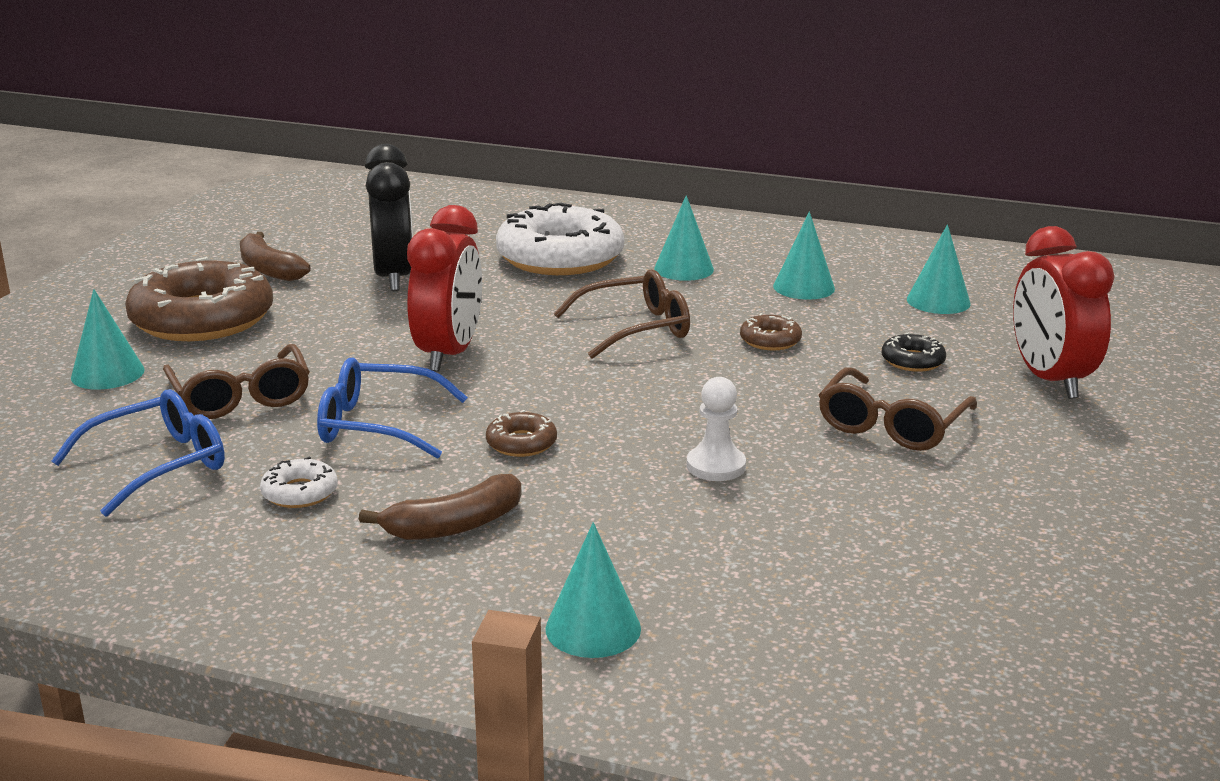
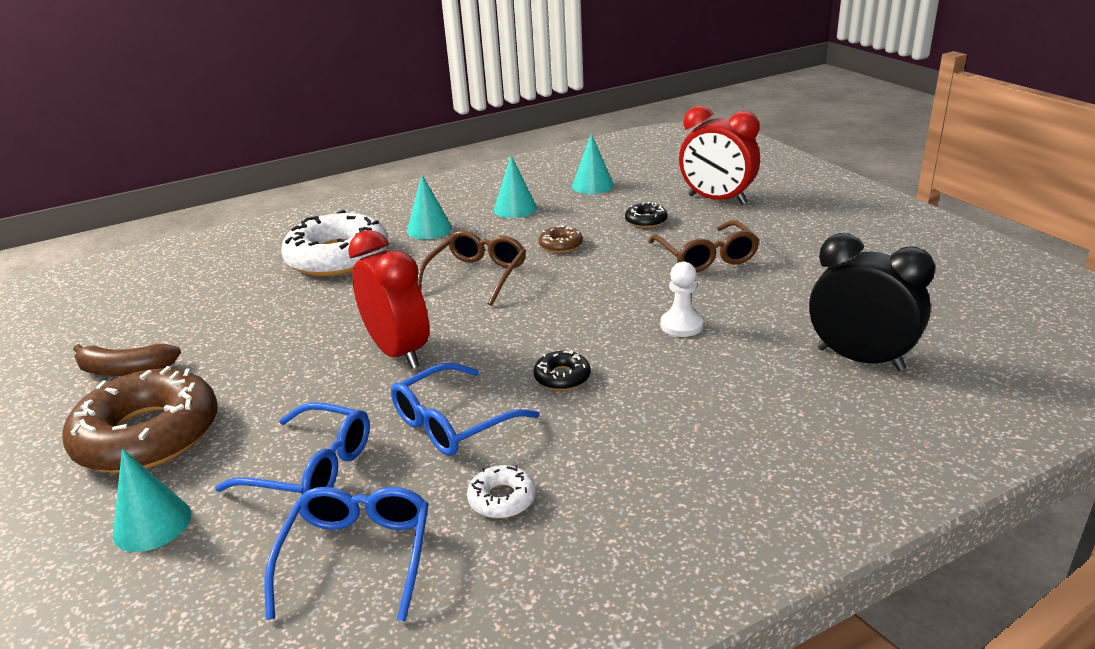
camera: 45 degrees left, 5 degrees up
(240, 397) = (311, 468): brown glasses -> blue glasses
(394, 277) = (246, 325): black clock -> black clock (860, 359)
(455, 525) = (635, 448): brown banana -> none
(521, 443) = (562, 377): brown donut -> black donut
(593, 628) = (821, 449): turquoise cone -> none

